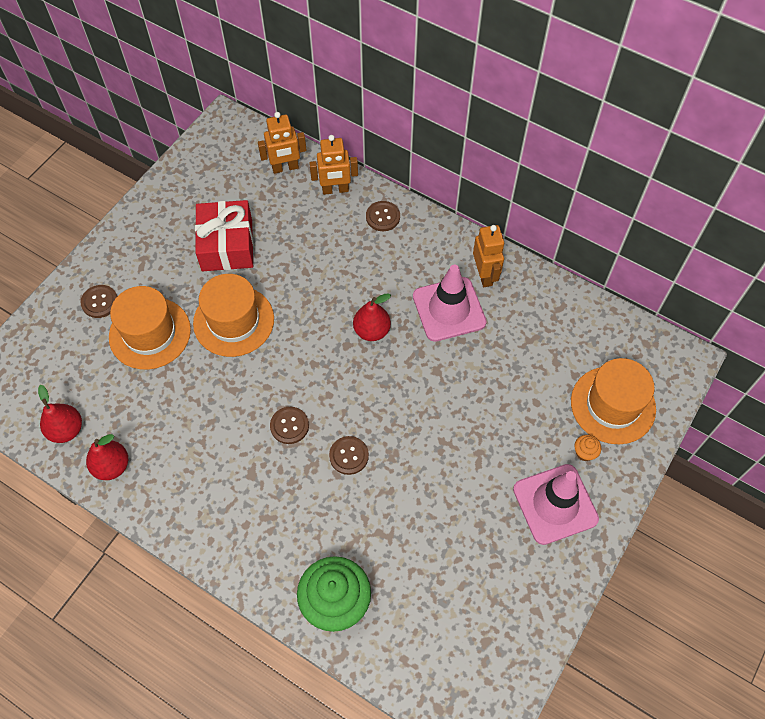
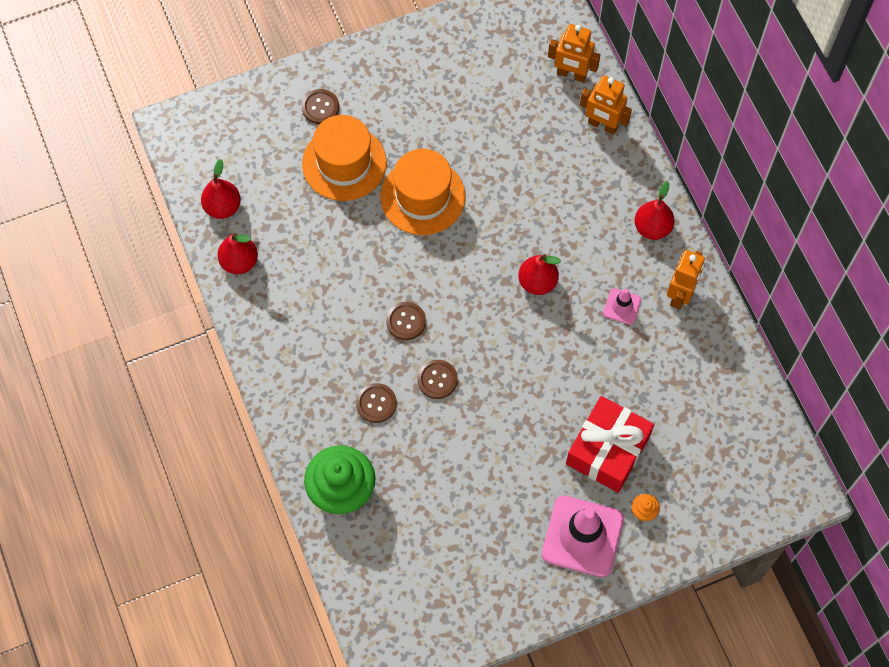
camera: 35 degrees right, 5 degrees up
(227, 245) = (465, 120): red gift -> red gift (607, 450)
(383, 217) = (627, 179): brown button -> brown button (376, 403)
(427, 240) = (652, 228): none -> red pear
(449, 309) = (622, 306): pink traffic cone -> pink traffic cone, size x0.48
(613, 405) = (703, 488): orange hat -> none

